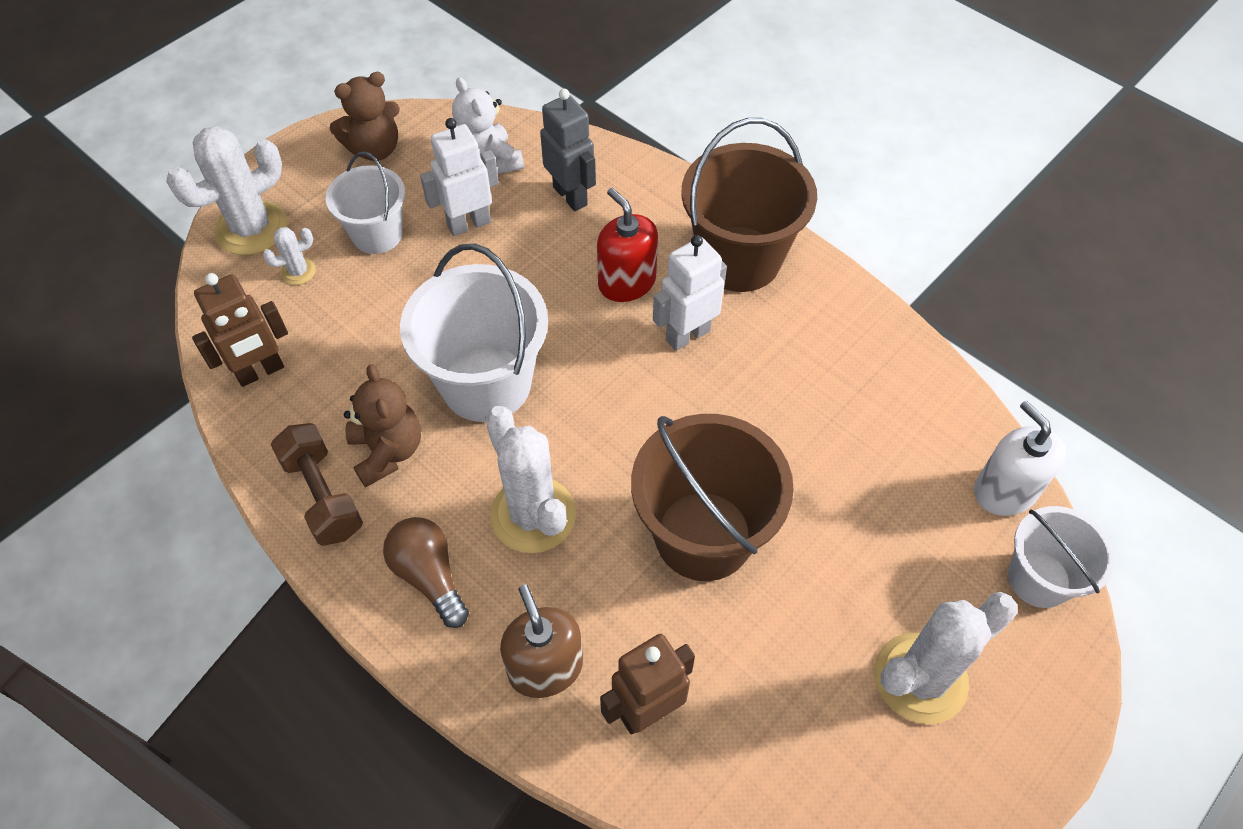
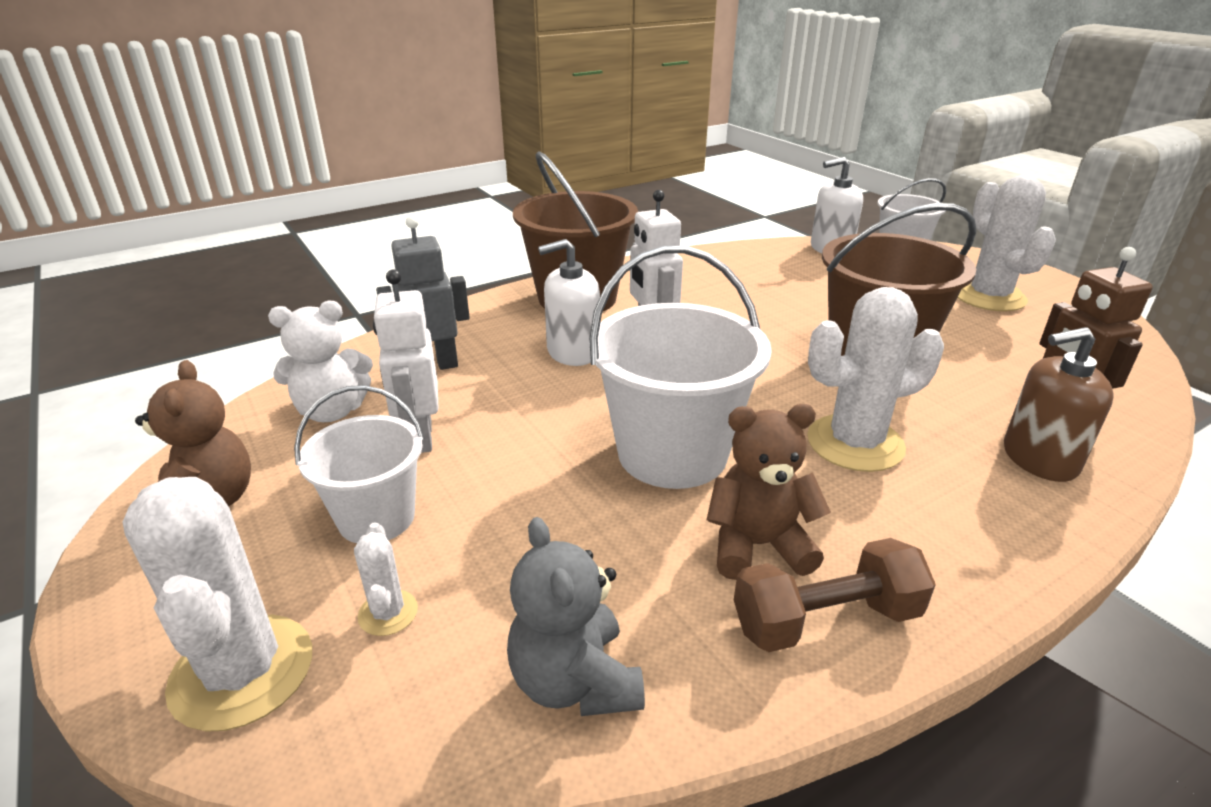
camera: 75 degrees left, 25 degrees down
(260, 372) = (575, 681): brown robot -> grey teddy bear
(429, 576) = (944, 528): brown light bulb -> none
(627, 282) = (573, 352): red soap dispenser -> white soap dispenser

